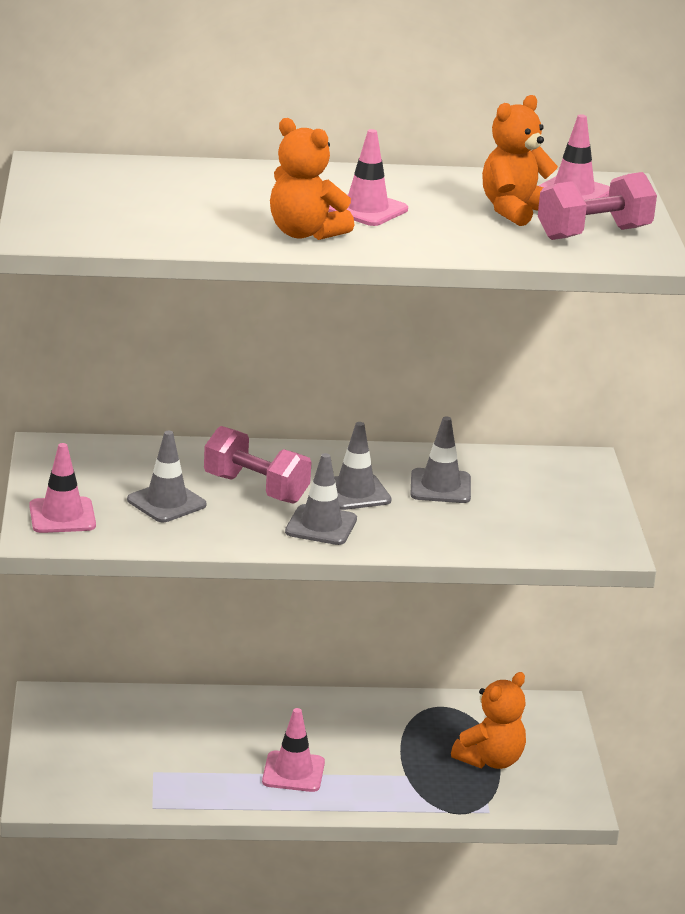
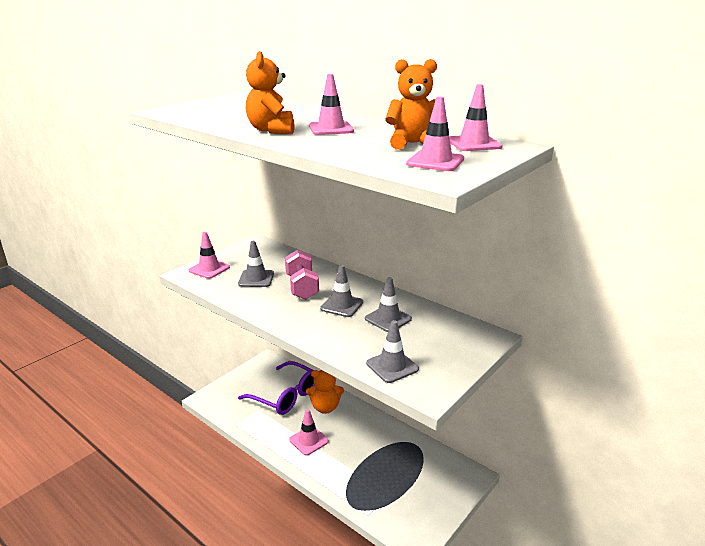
camera: 45 degrees right, 0 degrees up
(165, 734) = (285, 396): none -> purple glasses
(321, 526) = (298, 314): grey traffic cone -> grey traffic cone (392, 366)
(490, 760) = (403, 486): orange teddy bear -> orange teddy bear (325, 407)
(593, 233) = (435, 161): pink dumbbell -> pink traffic cone

